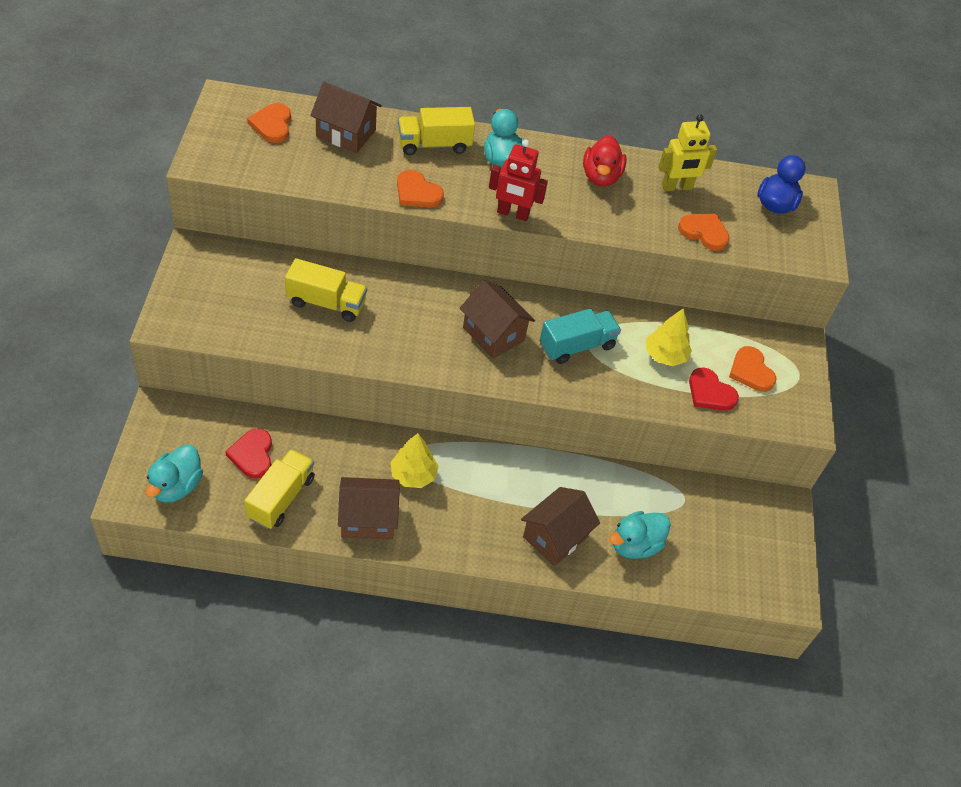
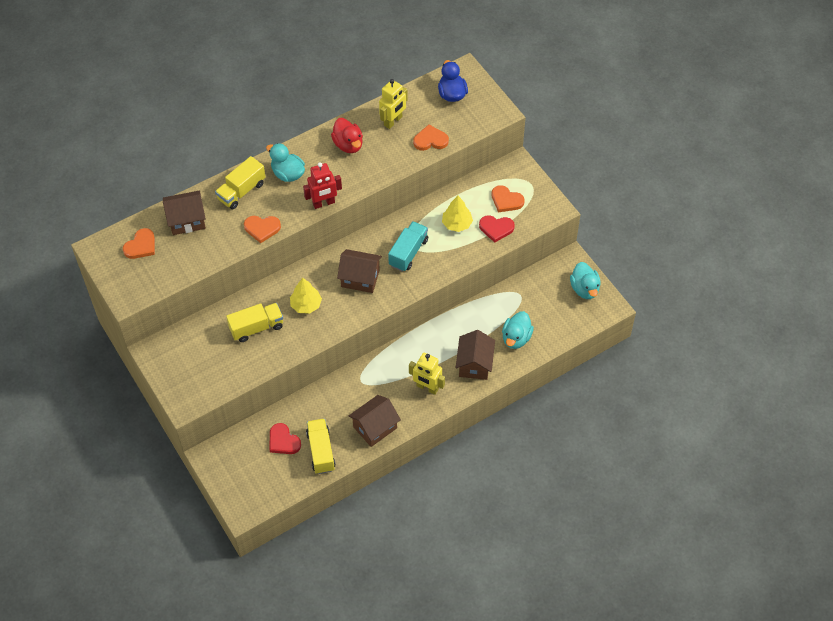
camera: 30 degrees left, 5 degrees up
(176, 486) = (261, 487): turquoise duck -> turquoise duck (584, 289)
(272, 125) = (141, 246): orange heart -> orange heart turned 105 degrees counterclockwise
(413, 475) = (375, 387): yellow tree -> yellow tree (306, 305)
(472, 521) = (427, 388): none -> yellow robot

